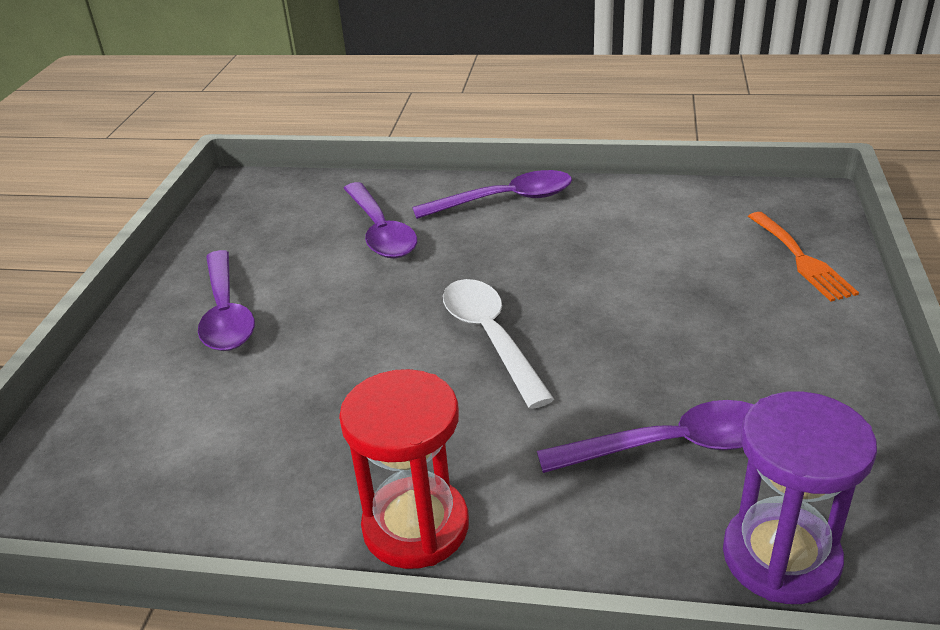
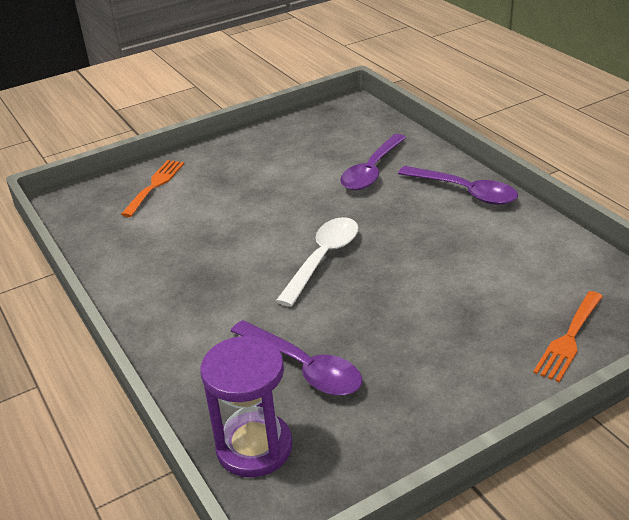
camera: 50 degrees right, 0 degrees up
(126, 399) = (155, 185): none -> orange fork
(226, 313) = (243, 171): purple spoon -> none
(416, 526) = (158, 313): red hourglass -> none

